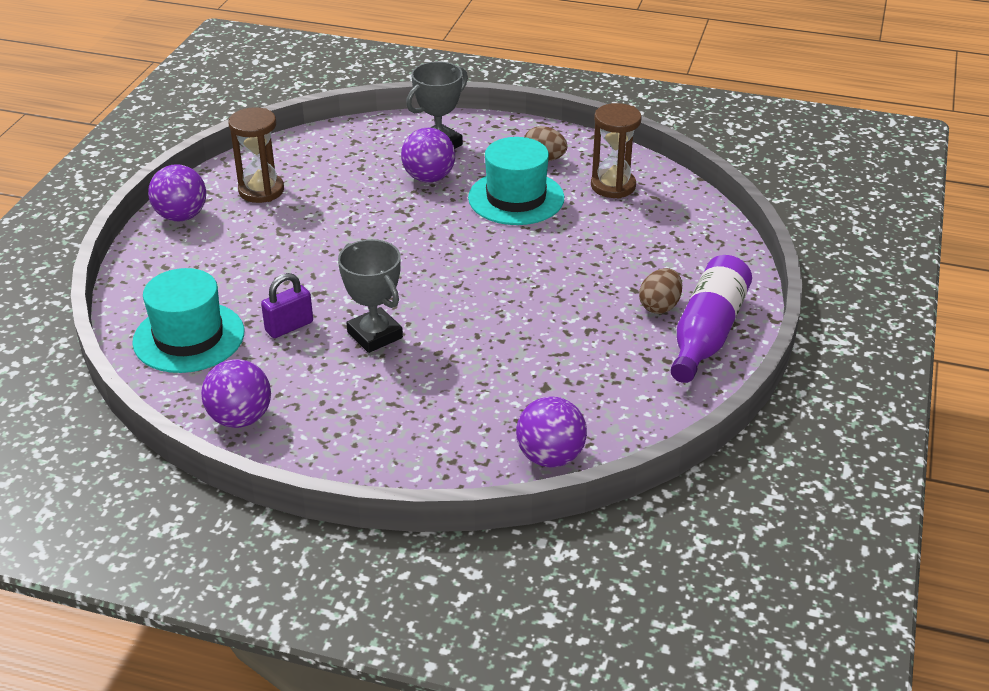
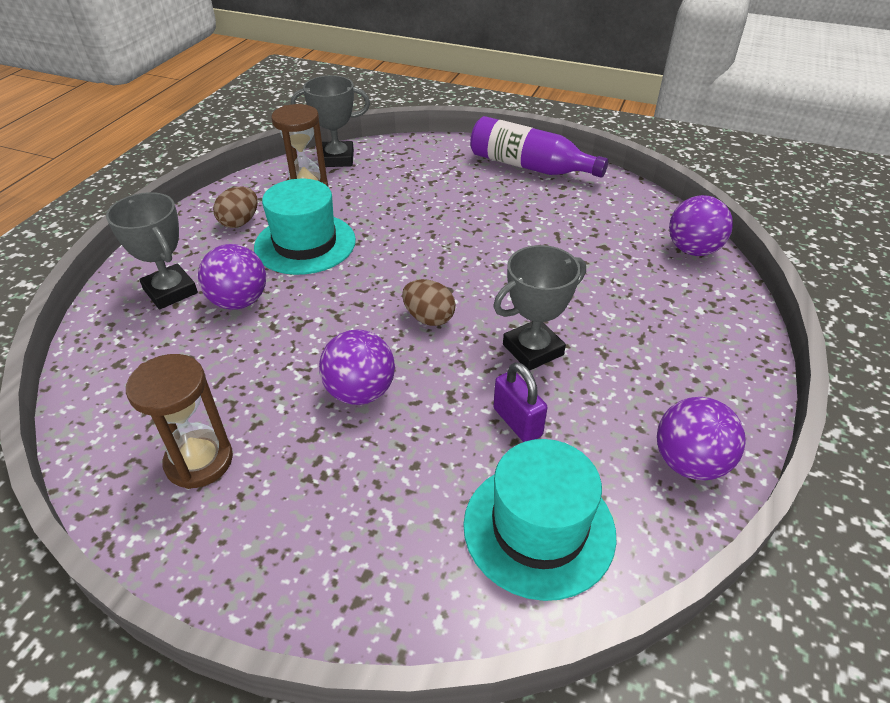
camera: 85 degrees left, 5 degrees up
(181, 216) = (231, 563): purple ball -> purple ball (360, 392)
(659, 306) = (493, 183): brown egg -> brown egg (429, 318)
(678, 197) = (337, 159): none -> grey trophy

